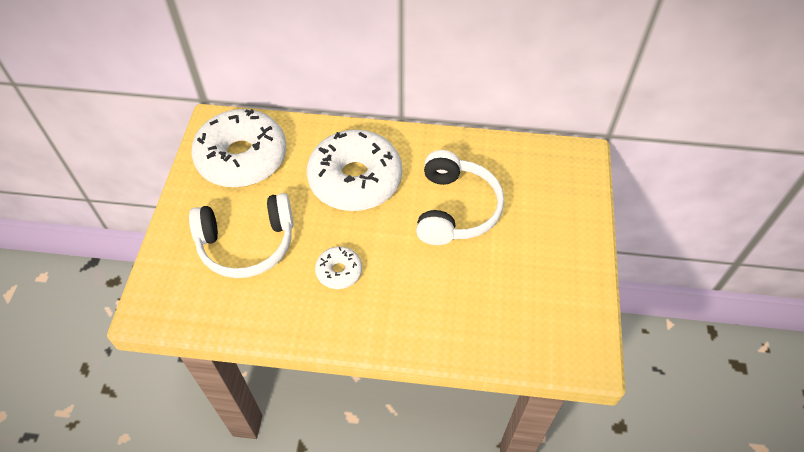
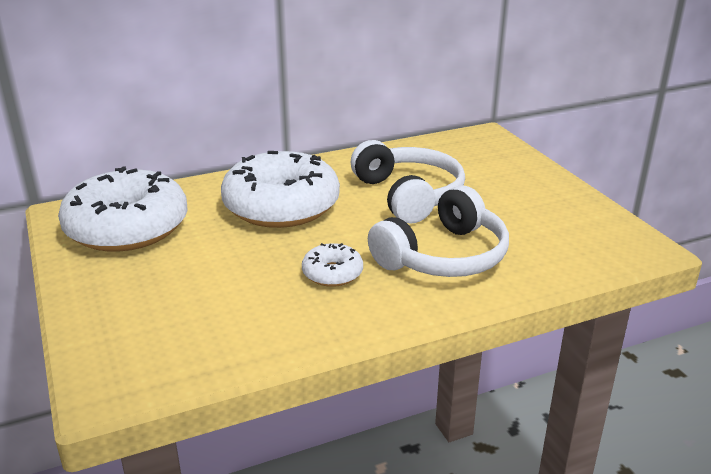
camera: 30 degrees left, 25 degrees down
(247, 244) = (197, 288): white headphones -> white headphones (444, 256)

